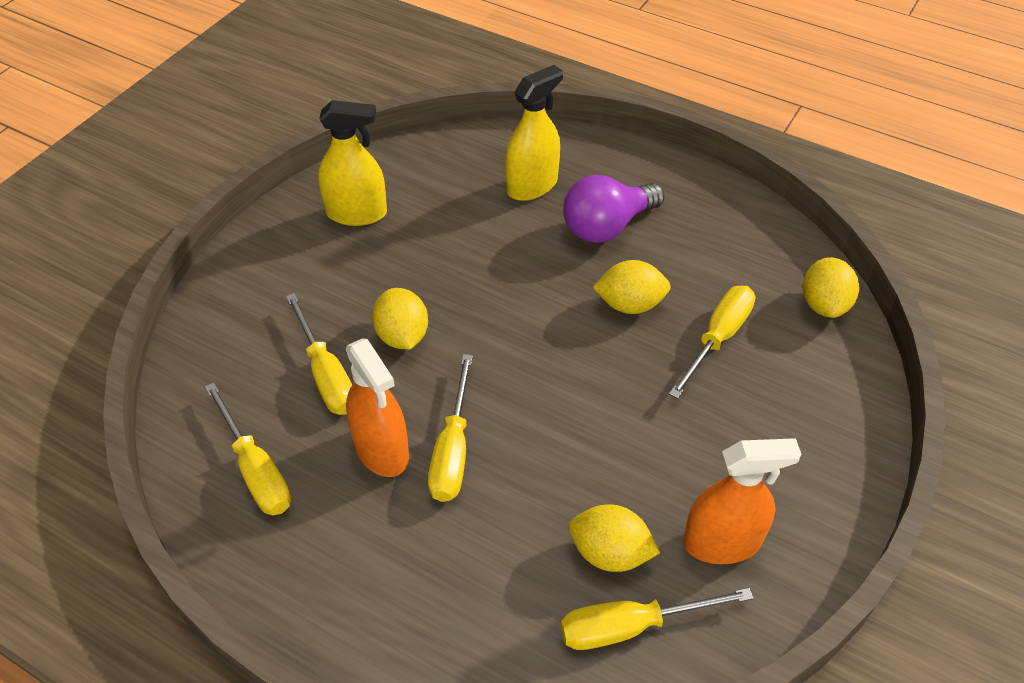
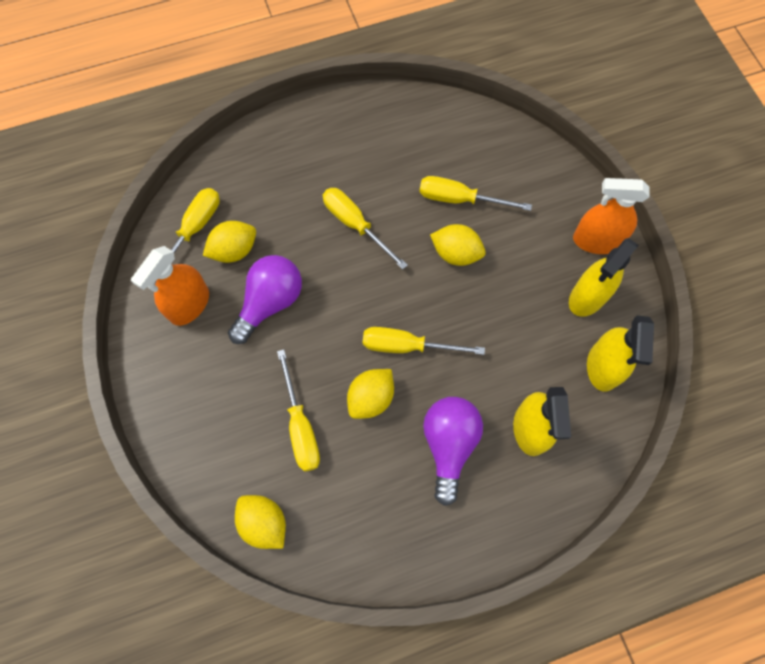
camera: 130 degrees right, 20 degrees up
(256, 470) = (423, 135): yellow screwdriver -> yellow screwdriver (407, 346)
(381, 450) = (385, 194): orange spray bottle -> orange spray bottle (596, 241)
(422, 171) = (603, 367): none -> yellow spray bottle
(631, 461) = (270, 303): none -> purple light bulb

